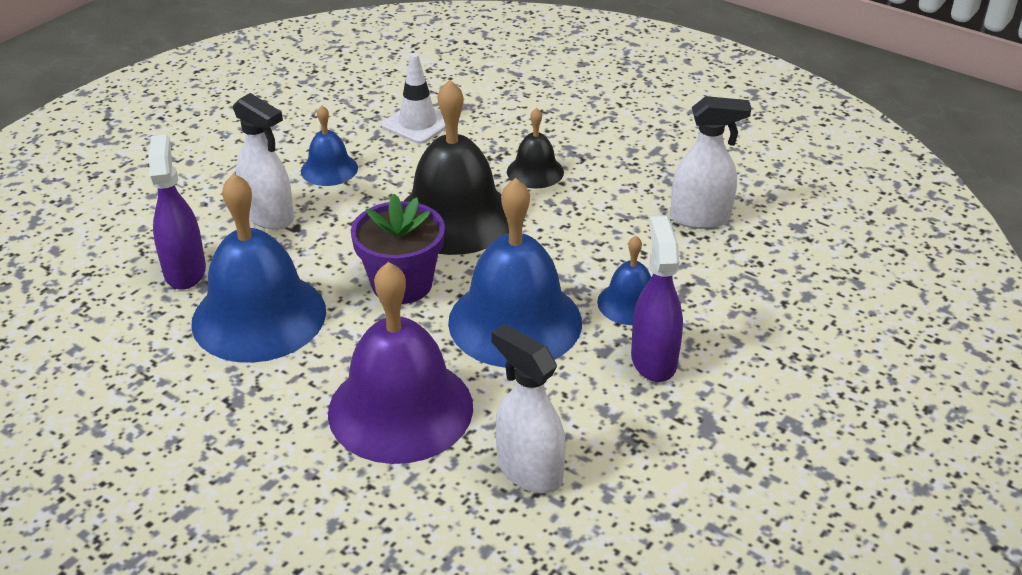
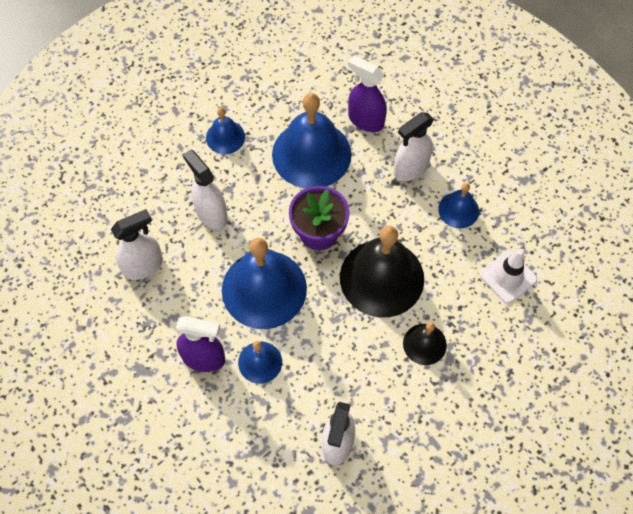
camera: 105 degrees right, 25 degrees up
(185, 271) = (365, 120): purple spray bottle -> purple spray bottle turned 150 degrees counterclockwise
(238, 426) = (225, 137): none -> blue bell
(400, 409) = (211, 213): purple bell -> white spray bottle

